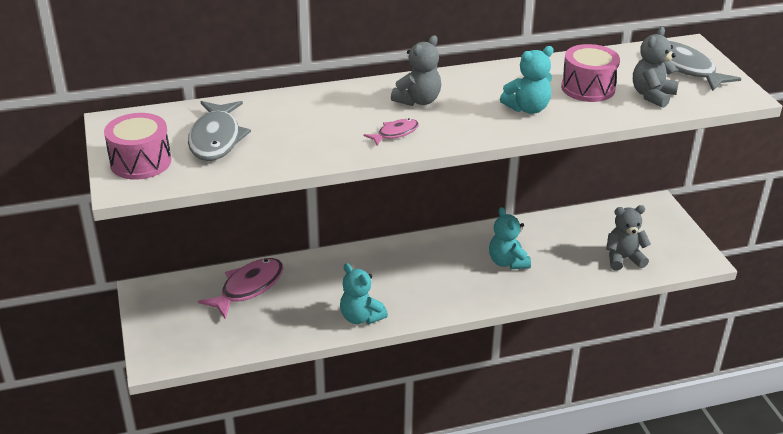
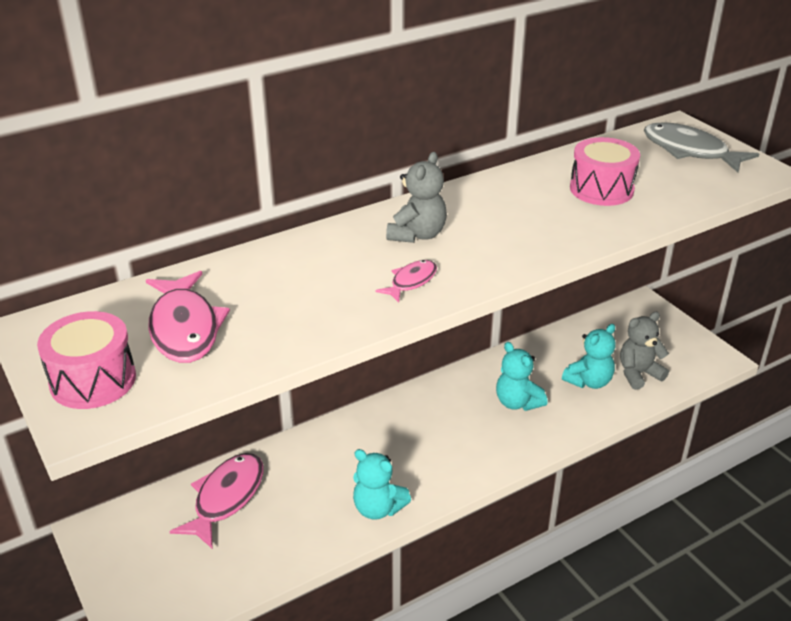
camera: 15 degrees left, 0 degrees up
(216, 139) = (185, 328): grey fish -> pink fish
(527, 108) = (549, 224): turquoise teddy bear -> turquoise teddy bear (589, 381)
(652, 95) = (675, 187): grey teddy bear -> none

